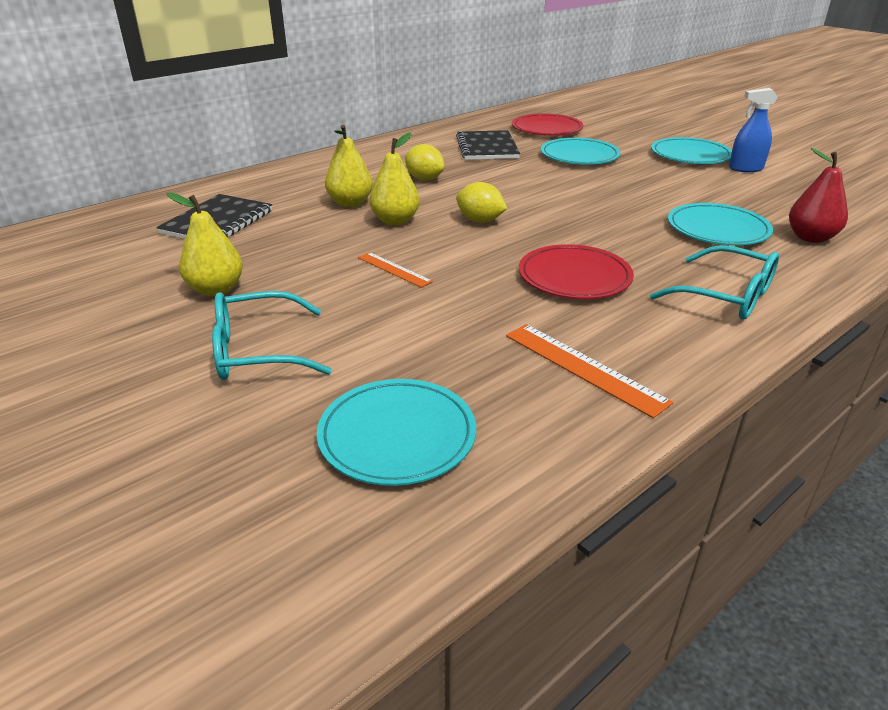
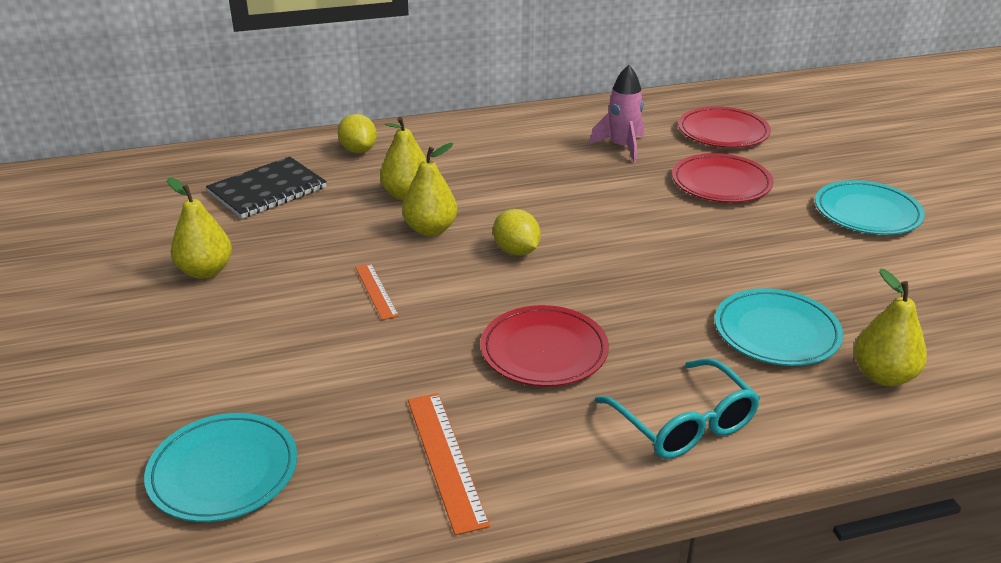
camera: 25 degrees right, 0 degrees up
(257, 351) = (186, 349): turquoise glasses -> none
(424, 179) = (511, 179): yellow lemon -> yellow lemon (358, 150)
(487, 147) = (622, 147): black notebook -> pink rocket
(579, 156) = (721, 183): turquoise plate -> red plate
(745, 168) = (920, 250): blue spray bottle -> none
(810, 238) = (883, 376): red pear -> yellow pear

